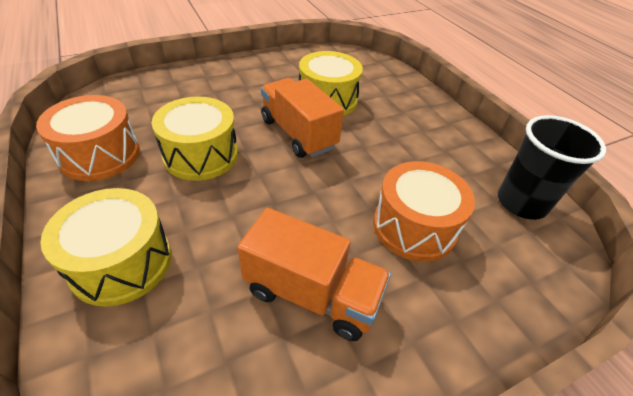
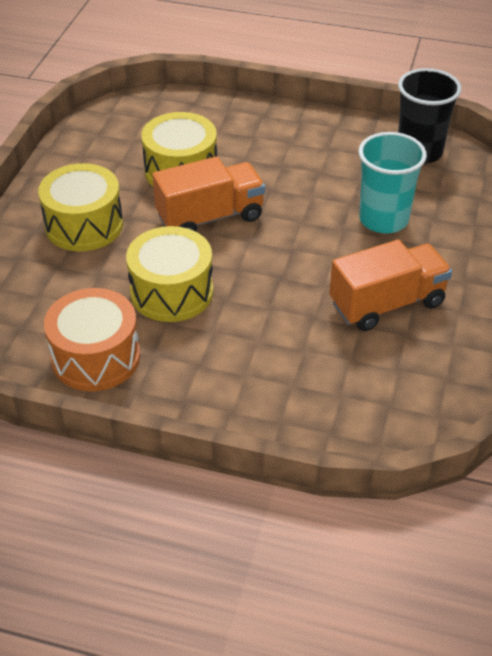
camera: 45 degrees left, 0 degrees up
(121, 262) = (258, 388): yellow drum -> yellow drum (84, 225)
(298, 134) = (210, 217): orange truck -> orange truck turned 150 degrees clockwise
(414, 227) = (383, 219): orange drum -> turquoise cup

